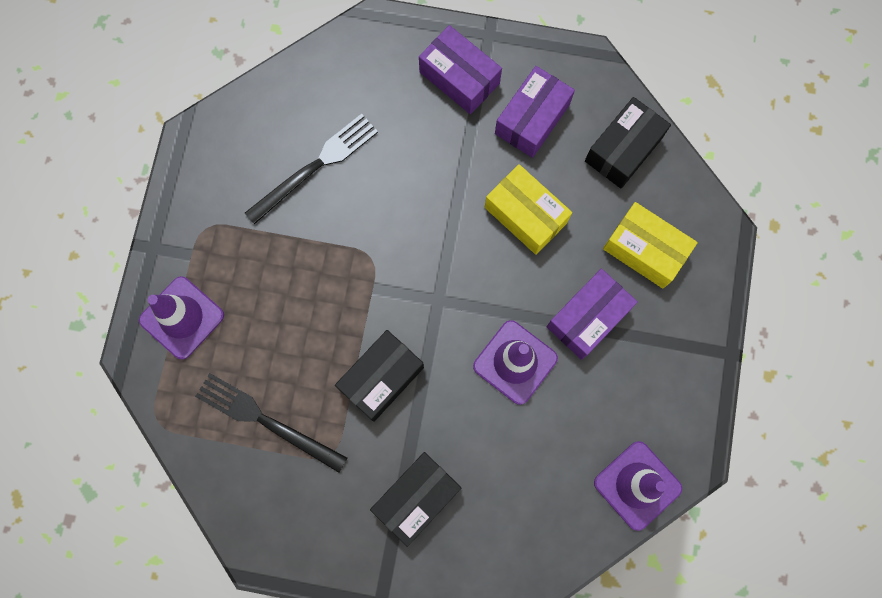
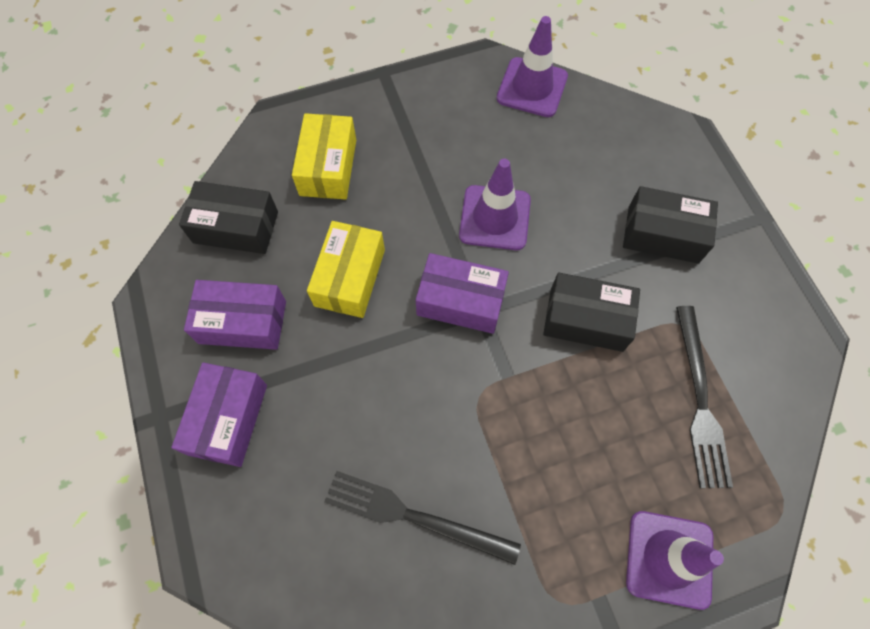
camera: 120 degrees left, 10 degrees down
(588, 317) = (417, 181): purple box -> purple box (461, 301)

